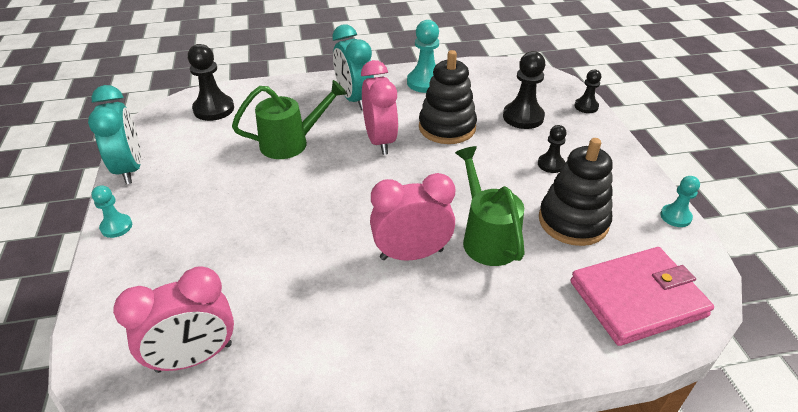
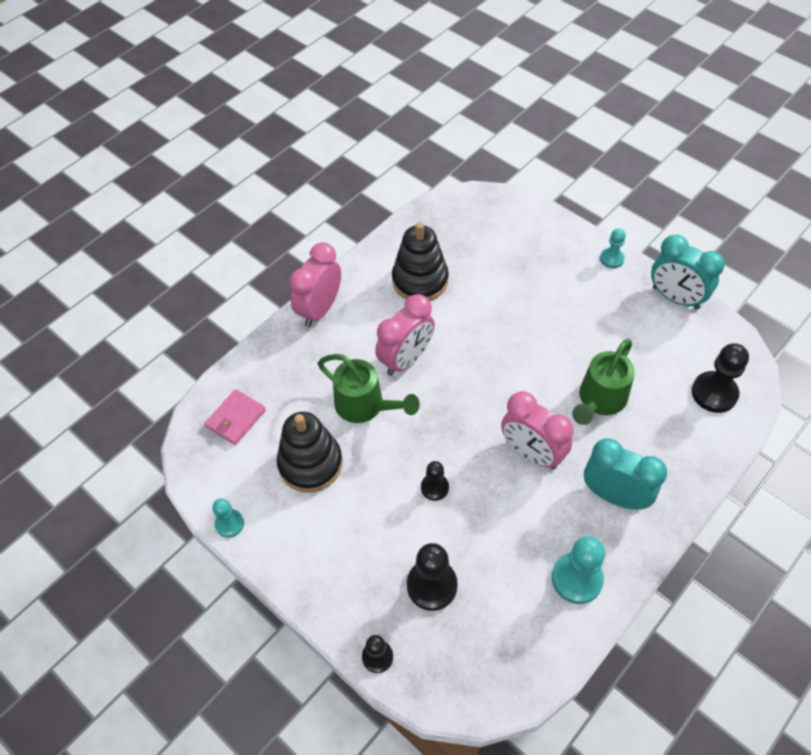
camera: 145 degrees right, 15 degrees up
(194, 357) = (463, 231): pink clock -> pink clock (319, 309)
(447, 127) = (491, 514): black stacking toy -> black stacking toy (420, 280)
(550, 164) = (363, 524): black pawn -> black pawn (434, 487)
(637, 298) = (236, 418): pink wallet -> pink wallet, size x0.58

